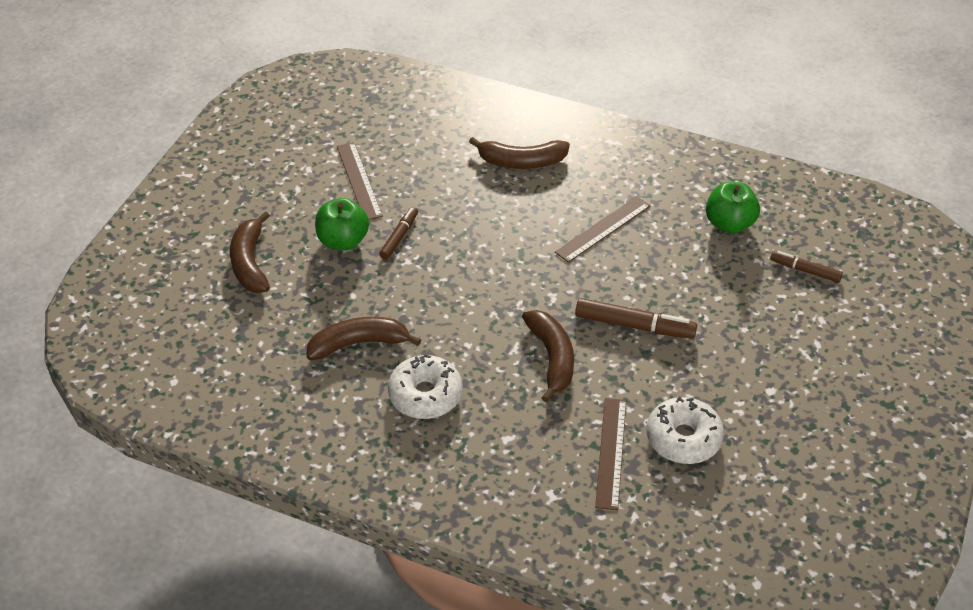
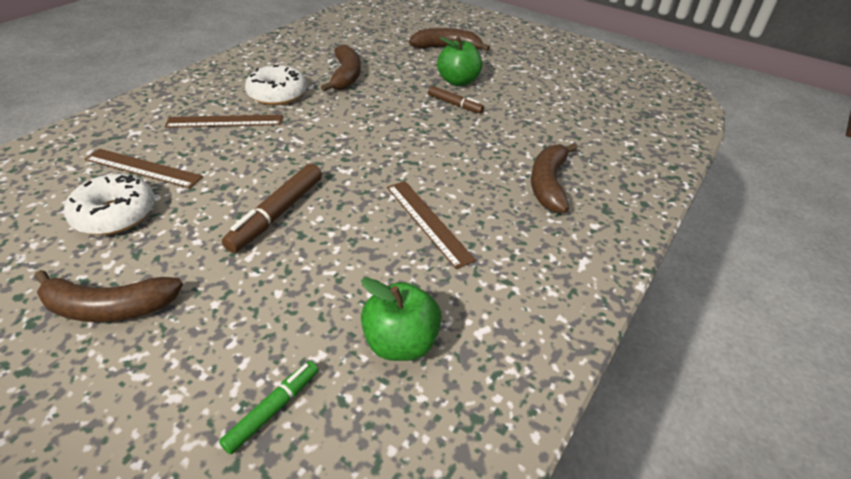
camera: 100 degrees right, 5 degrees down
(359, 181) = (529, 95): brown ruler -> brown ruler (225, 121)
(552, 358) = (271, 156): brown banana -> brown banana (109, 307)
(805, 270) = (273, 409): brown marker -> green marker

